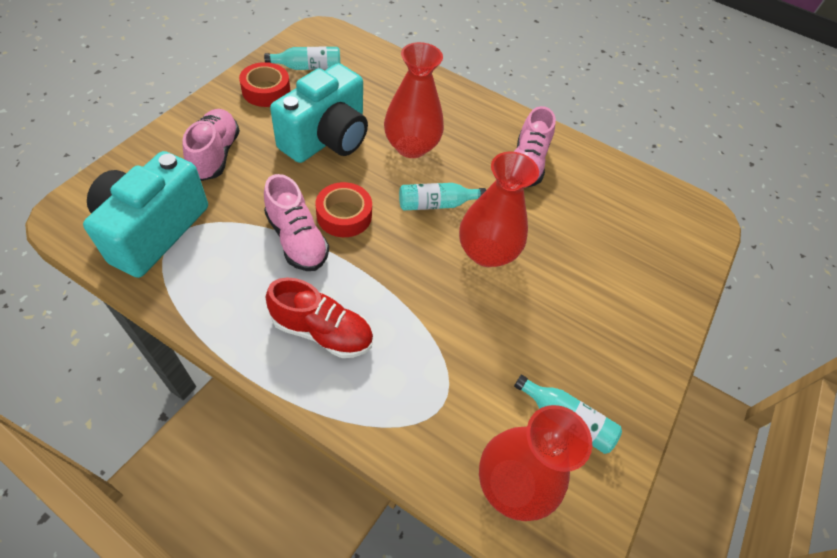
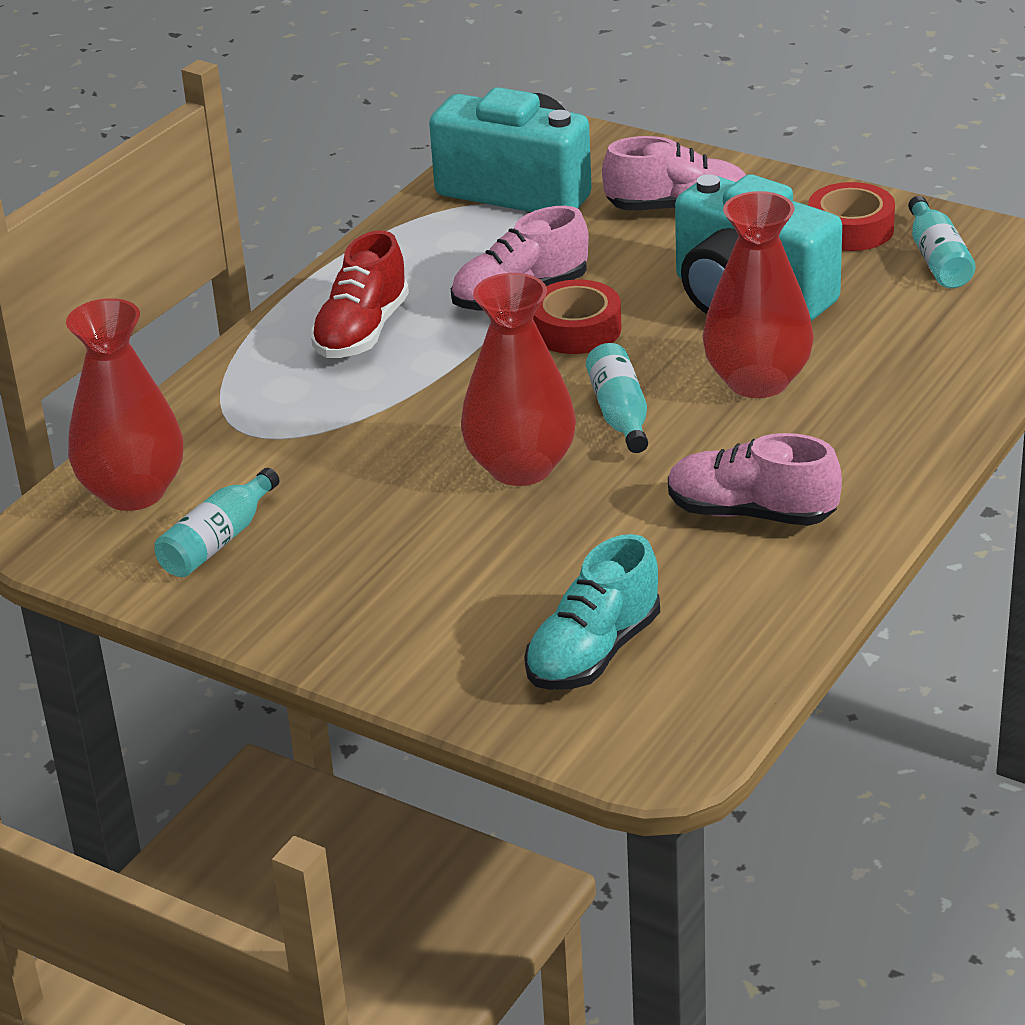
camera: 100 degrees right, 20 degrees down
(641, 234) = (593, 653): none -> turquoise shoe

